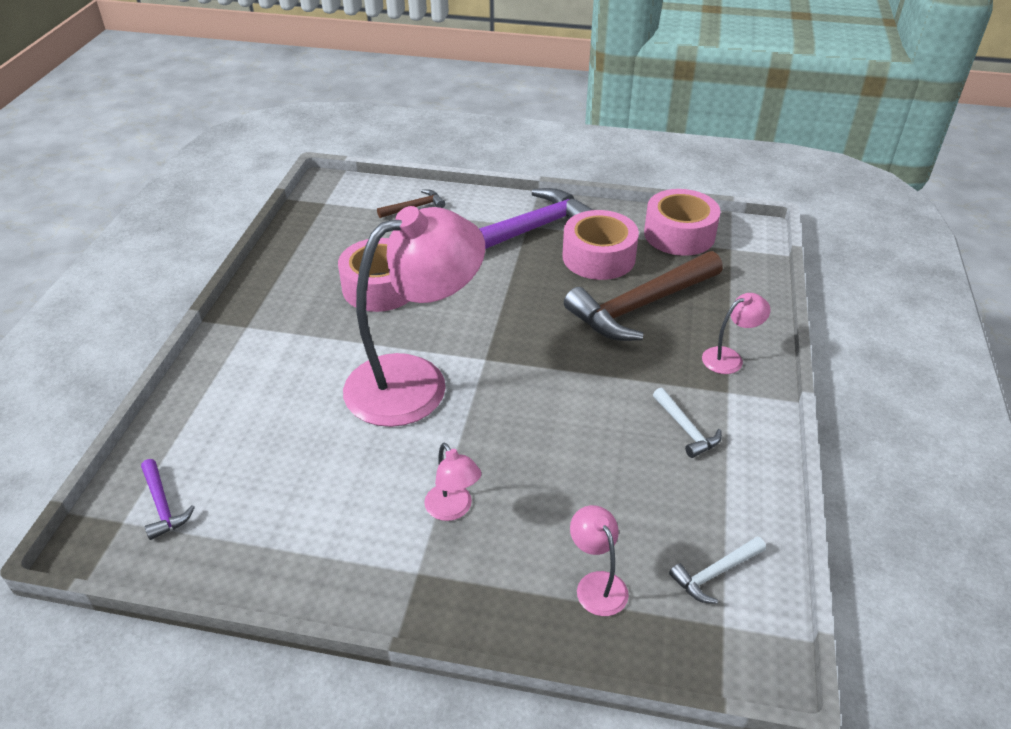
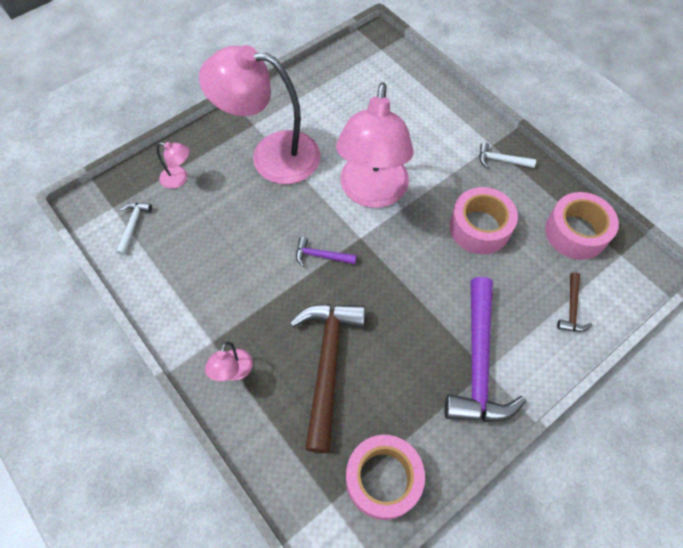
camera: 130 degrees right, 20 degrees up
(162, 505) = (378, 63): purple hammer -> purple hammer (321, 256)
(453, 509) = (271, 155): pink lamp -> pink lamp, size x2.45
(598, 257) = (404, 386): pink tape -> pink tape (575, 232)
(686, 429) = (212, 291): white hammer -> white hammer (501, 160)

